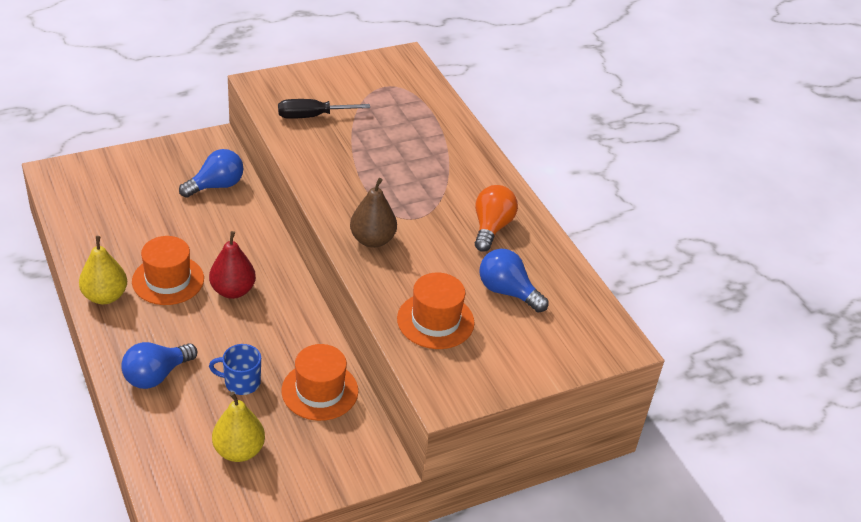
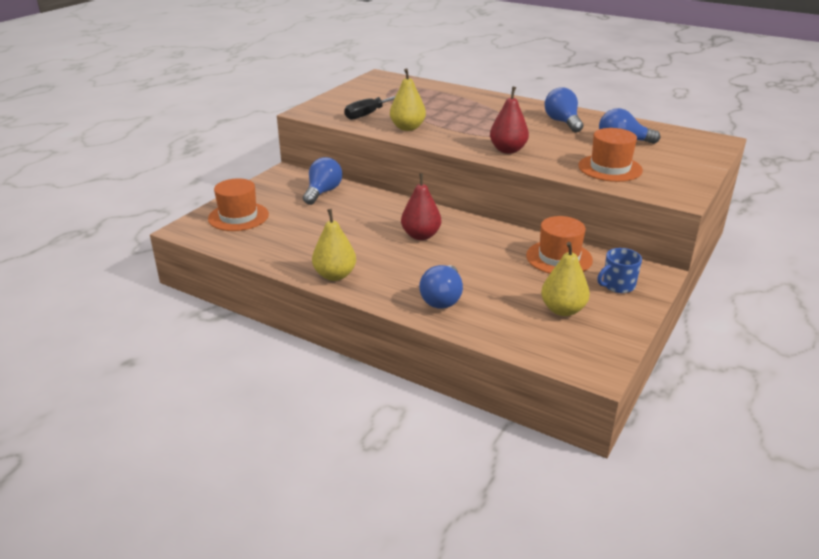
camera: 30 degrees left, 10 degrees down
(168, 280) = (367, 249): orange hat -> orange hat (238, 217)
(241, 382) = (504, 276): blue mug -> blue mug (617, 285)
(321, 156) = (407, 128): none -> yellow pear
(372, 240) = (508, 150): brown pear -> red pear
(491, 228) = (562, 122): orange light bulb -> blue light bulb

